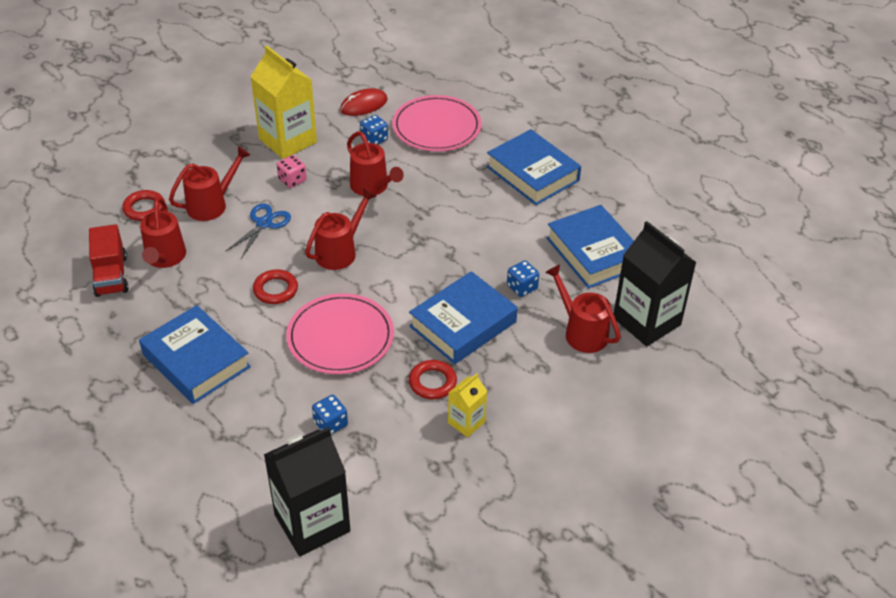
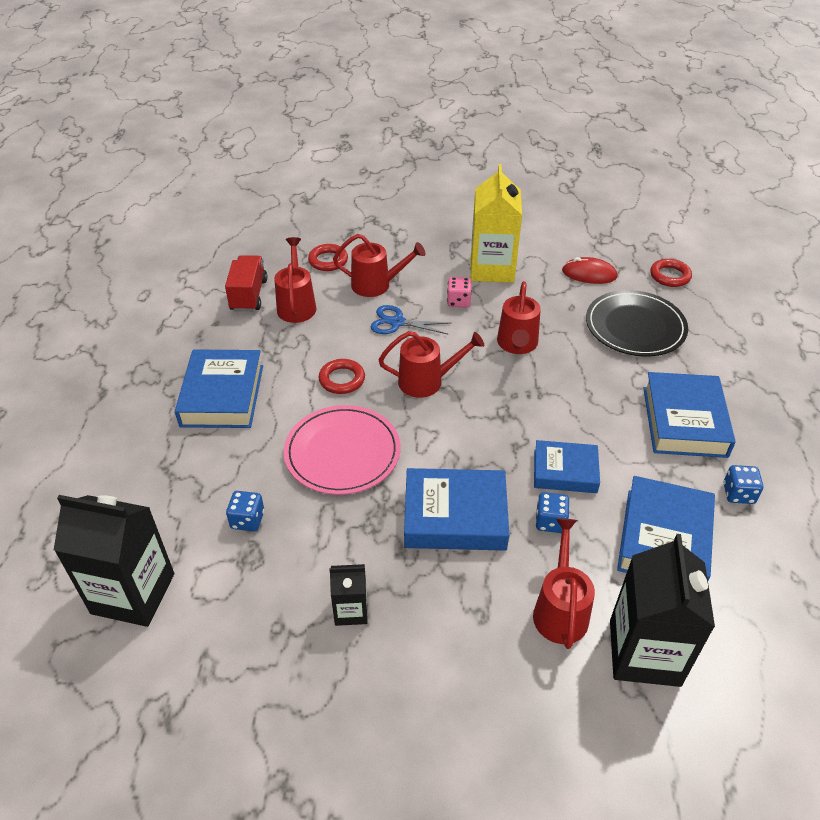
camera: 45 degrees right, 0 degrees up
(111, 275) = (248, 295): red truck -> red truck turned 150 degrees clockwise
(164, 258) = (296, 305): red watering can -> red watering can turned 135 degrees clockwise
(264, 223) = (396, 322): blue scissors -> blue scissors turned 150 degrees counterclockwise
(374, 139) = (565, 306): blue dice -> blue dice (738, 493)
(432, 382) = (367, 549): red ring -> red ring (670, 276)
(436, 127) = (635, 326): pink plate -> black plate
(466, 422) = (351, 610): yellow carton -> black carton
(497, 251) = (565, 471): none -> blue book

